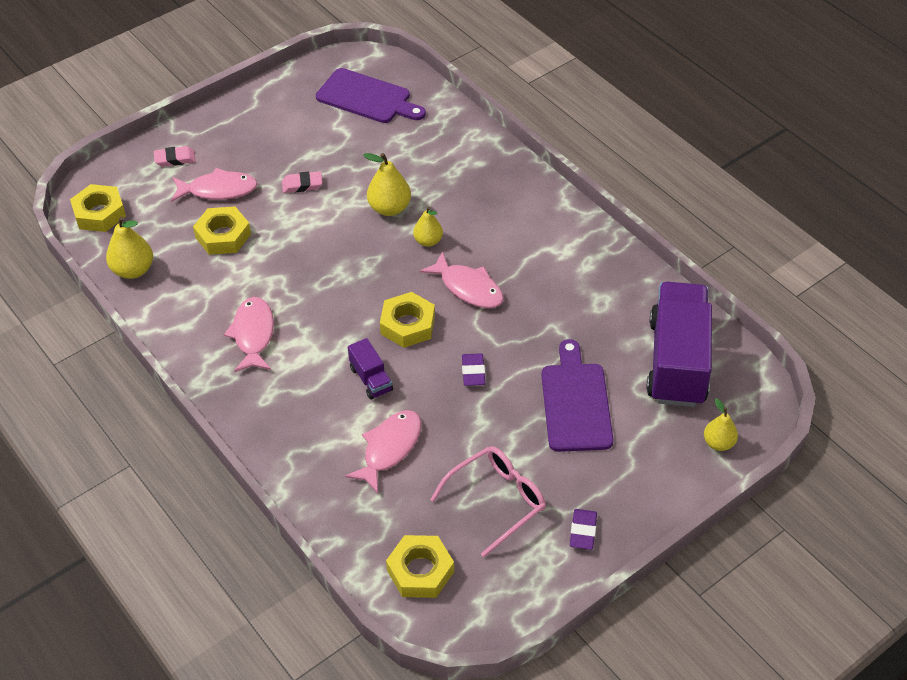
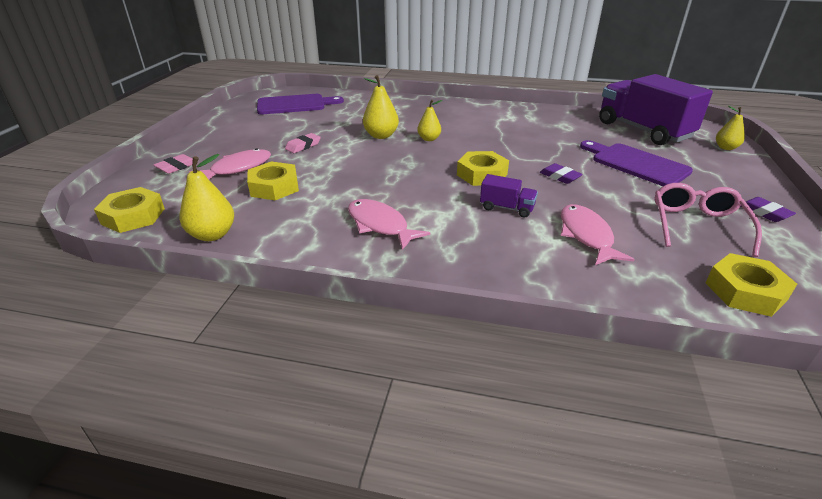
camera: 40 degrees left, 15 degrees down
(468, 288) = (487, 147): pink fish -> none

